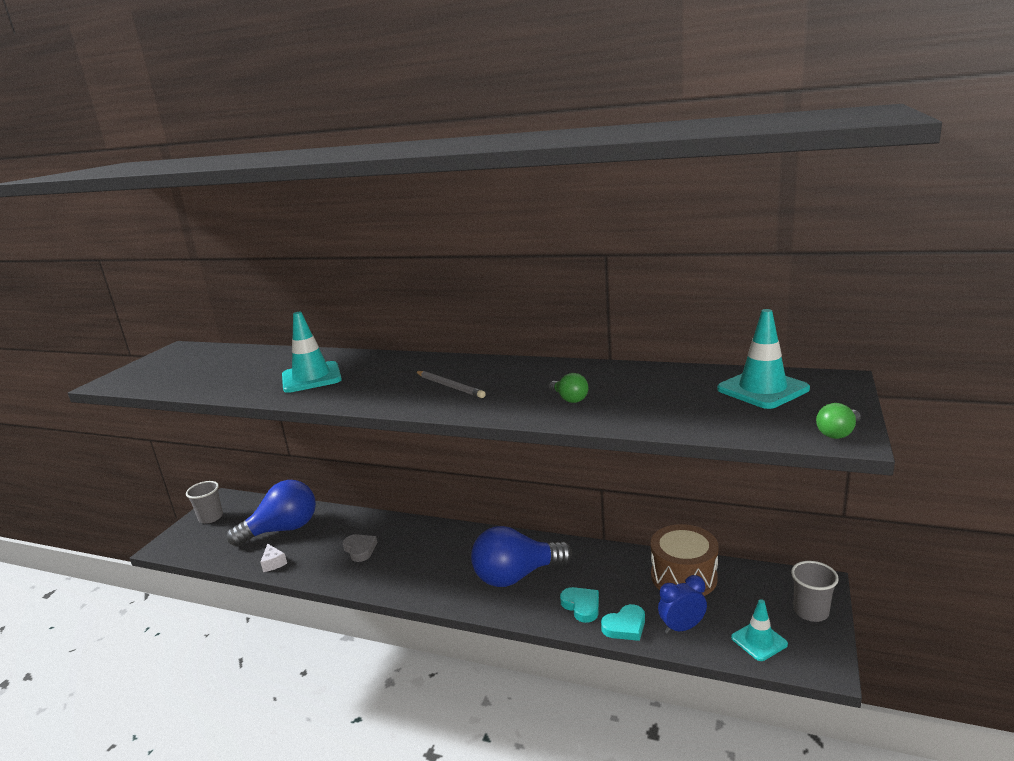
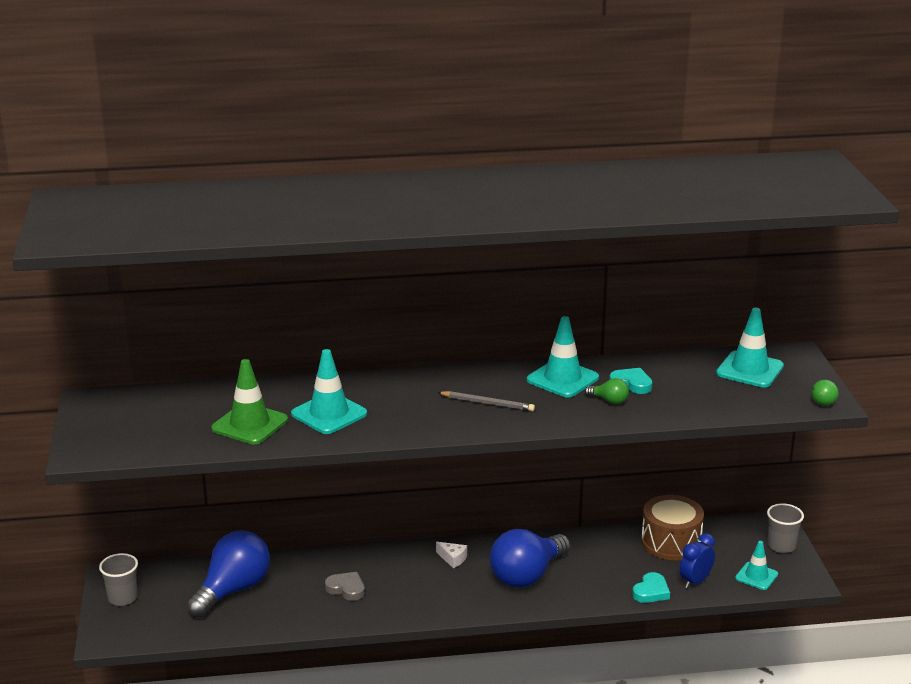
camera: 30 degrees left, 5 degrees up
(245, 377) = (250, 424): none -> green traffic cone
(273, 563) = (264, 623): white cheese -> white cheese (453, 559)
(545, 375) = (562, 379): none -> turquoise traffic cone
(581, 606) = (604, 585): turquoise heart -> turquoise heart (631, 384)

